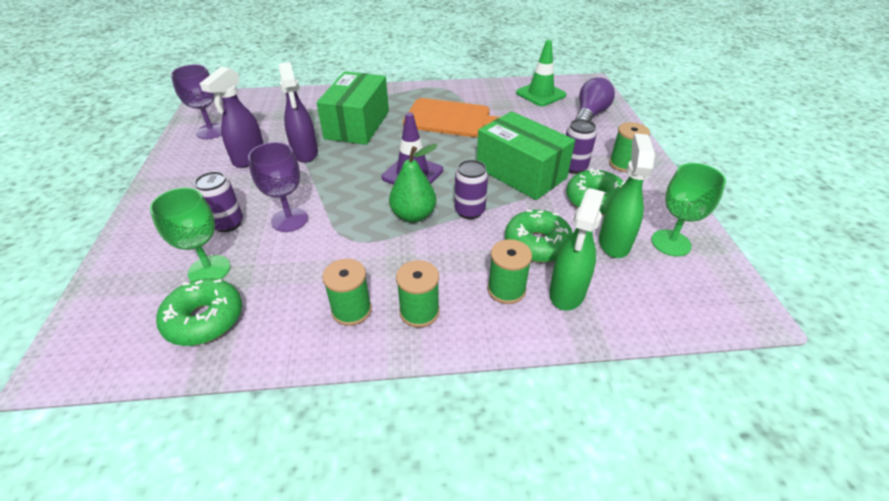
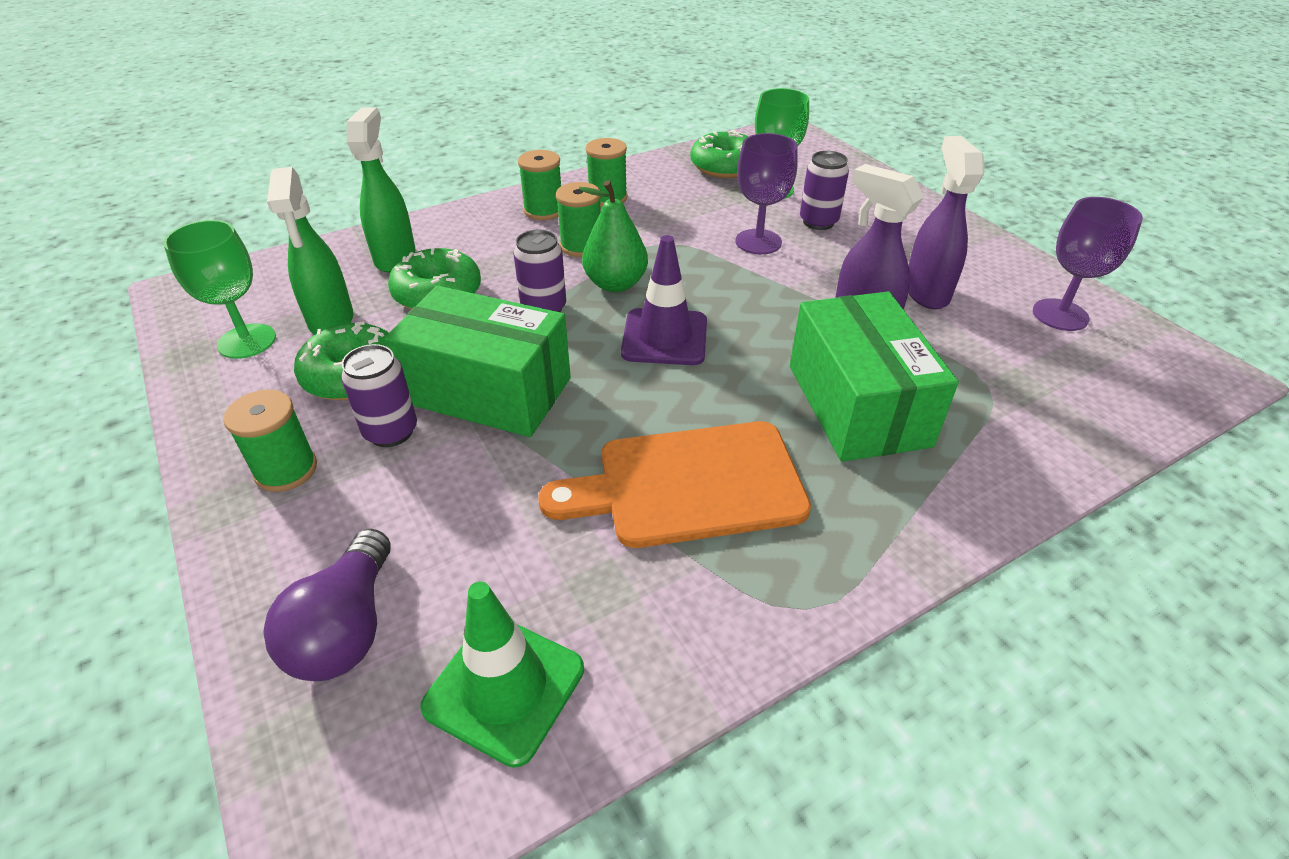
camera: 155 degrees right, 0 degrees up
(506, 290) = (463, 244): green spool -> green spool (581, 246)

